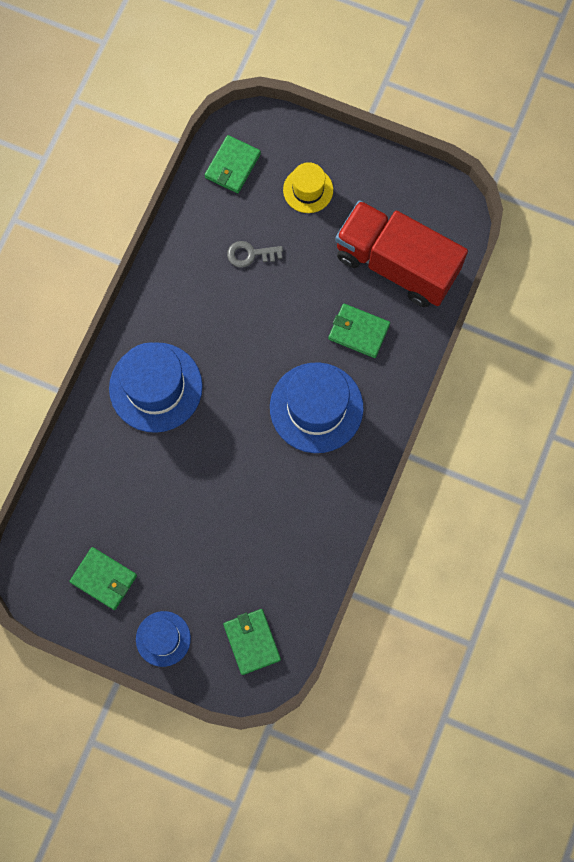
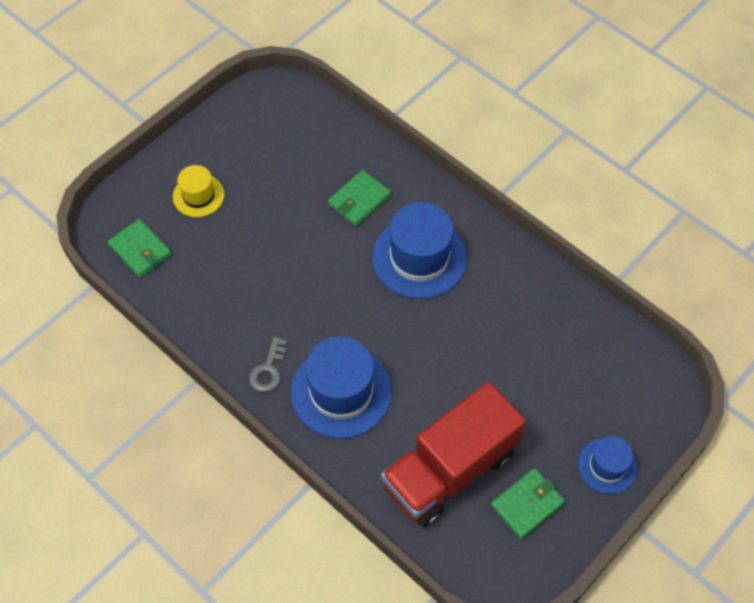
camera: 70 degrees left, 15 degrees down
(250, 254) = (240, 264): grey key -> grey key (268, 370)
(252, 641) = (633, 385): green wallet -> none
(396, 264) = (307, 150): red truck -> red truck (450, 469)

